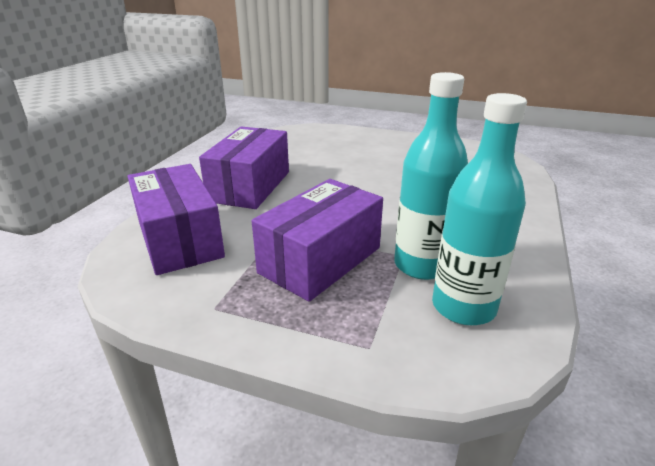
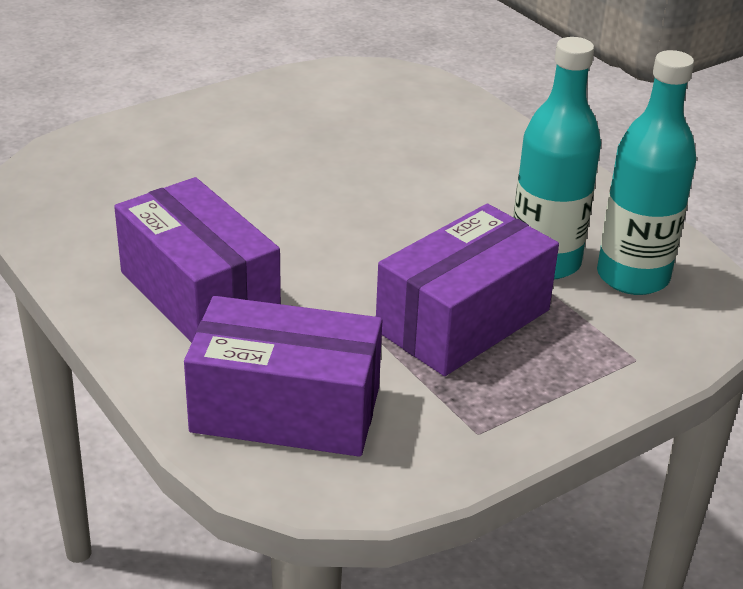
camera: 55 degrees left, 5 degrees up
(320, 260) = (463, 320): purple box -> purple box turned 60 degrees clockwise

